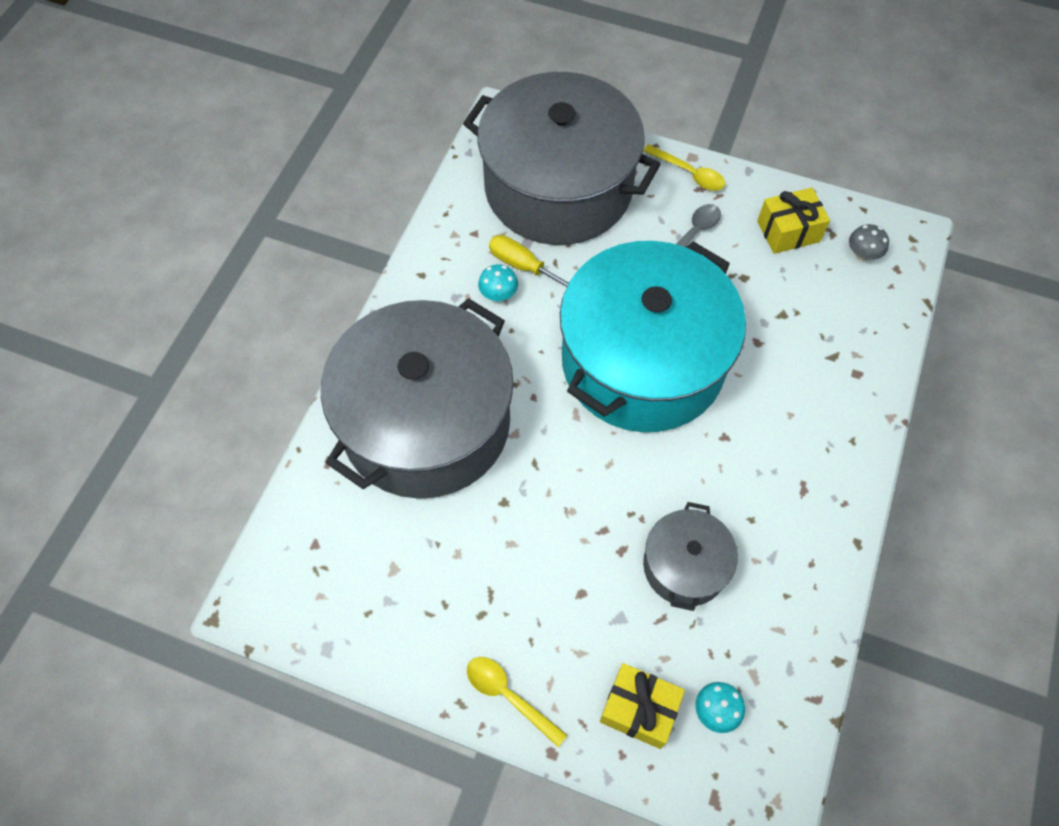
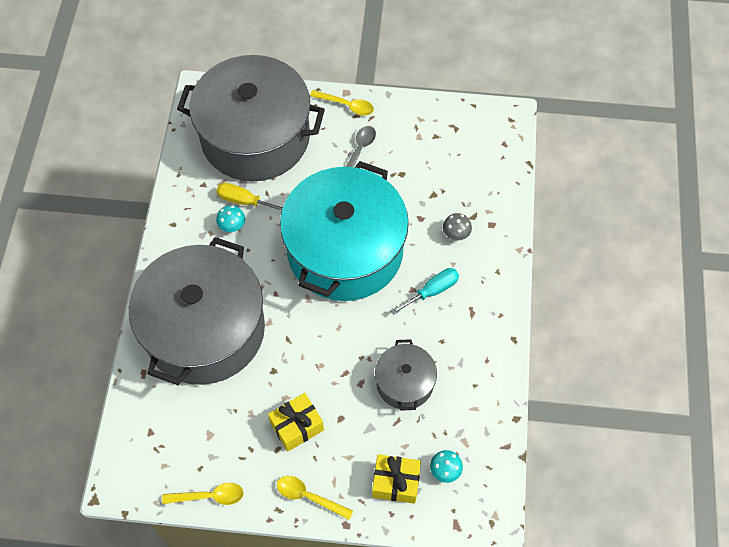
camera: 15 degrees left, 0 degrees up
(370, 657) = (209, 496): none -> yellow spoon
(753, 445) = (432, 291): none -> turquoise screwdriver
(788, 231) = (425, 133): yellow gift -> yellow gift (297, 426)
(863, 254) = (479, 138): grey mushroom -> grey mushroom (456, 233)

